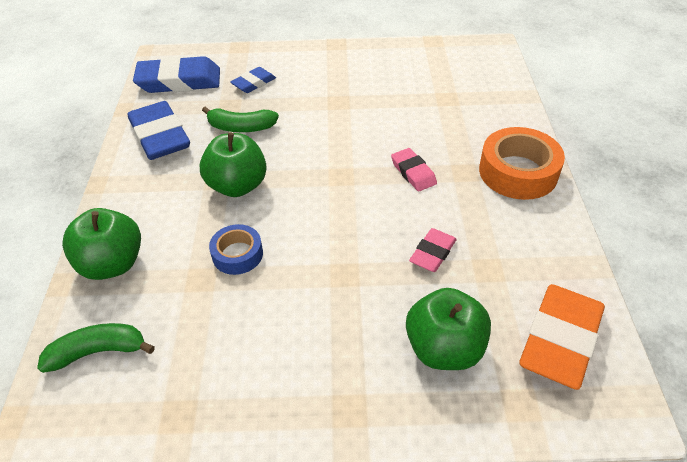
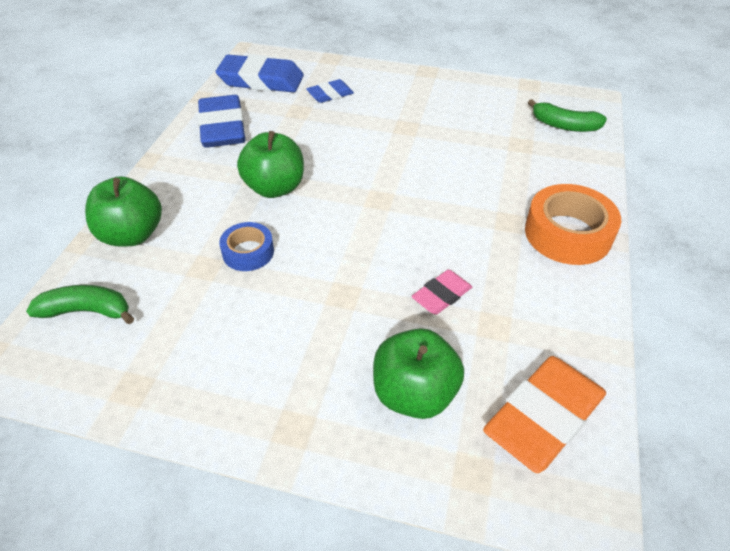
camera: 15 degrees right, 0 degrees up
(241, 127) = (301, 134): green banana -> green banana (564, 125)
(413, 172) = (454, 211): pink eraser -> none

